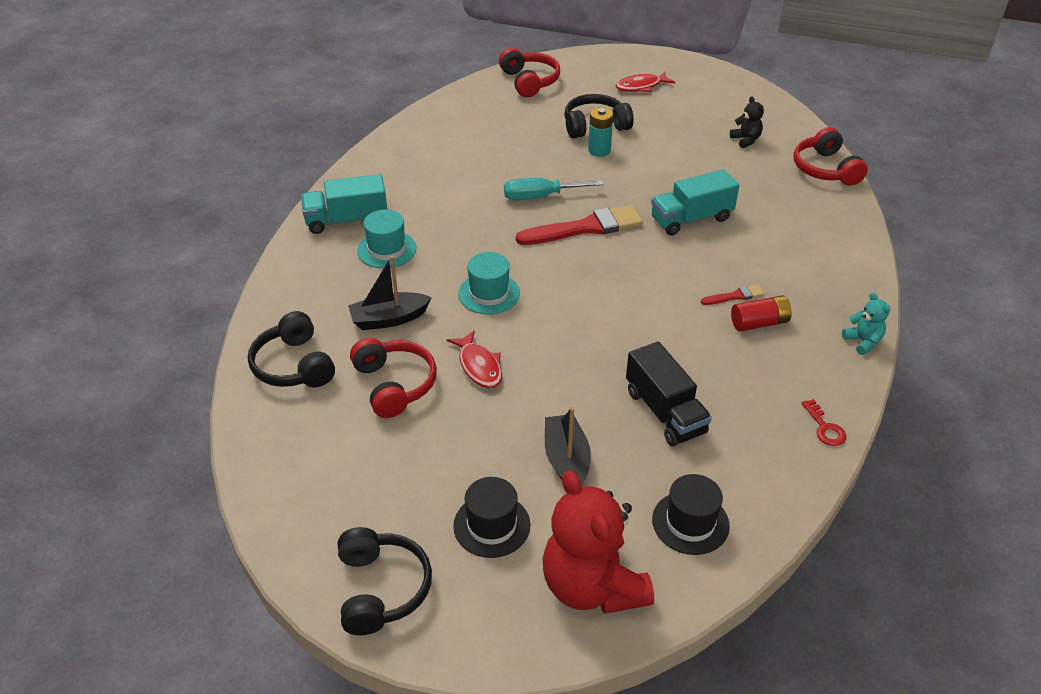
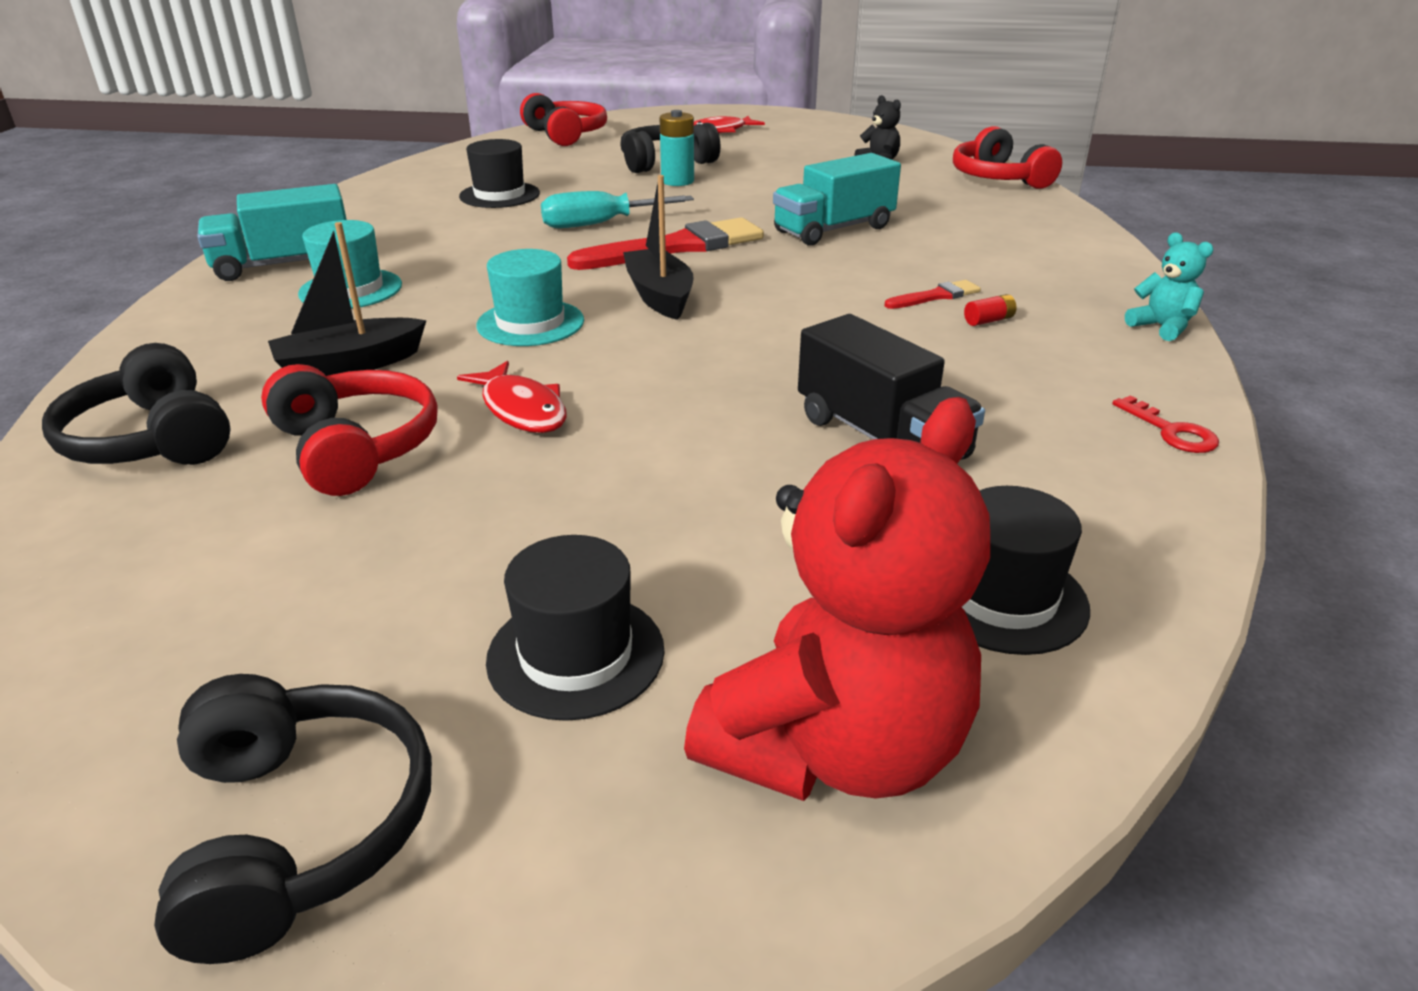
camera: 10 degrees left, 10 degrees down
(478, 156) = (499, 195): none -> black hat
(566, 460) = (716, 525): black boat -> black boat (659, 296)
(592, 586) = (836, 747): red teddy bear -> red teddy bear turned 105 degrees counterclockwise
(759, 323) = (988, 321): red battery -> red battery, size x0.53

